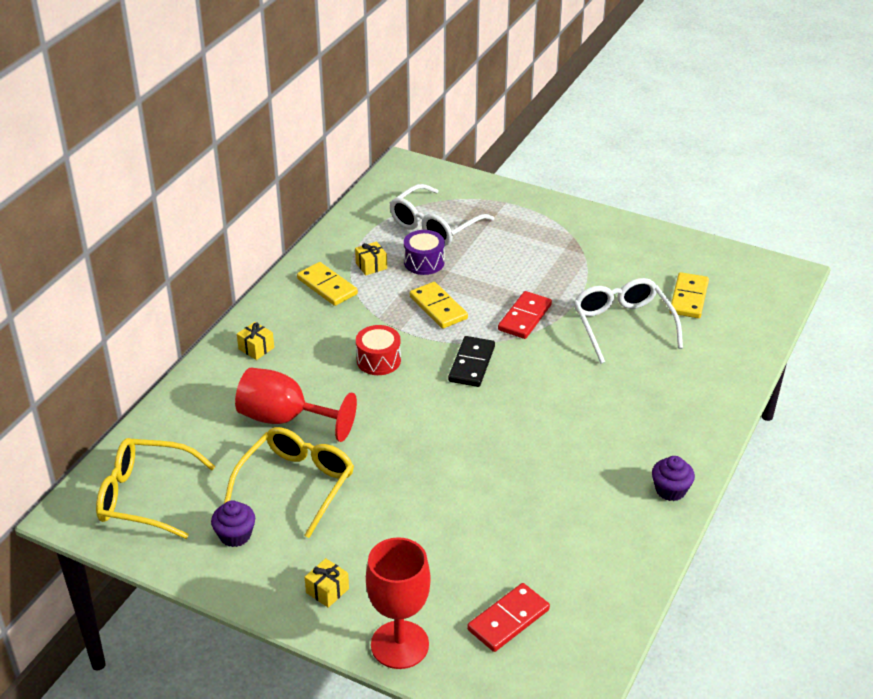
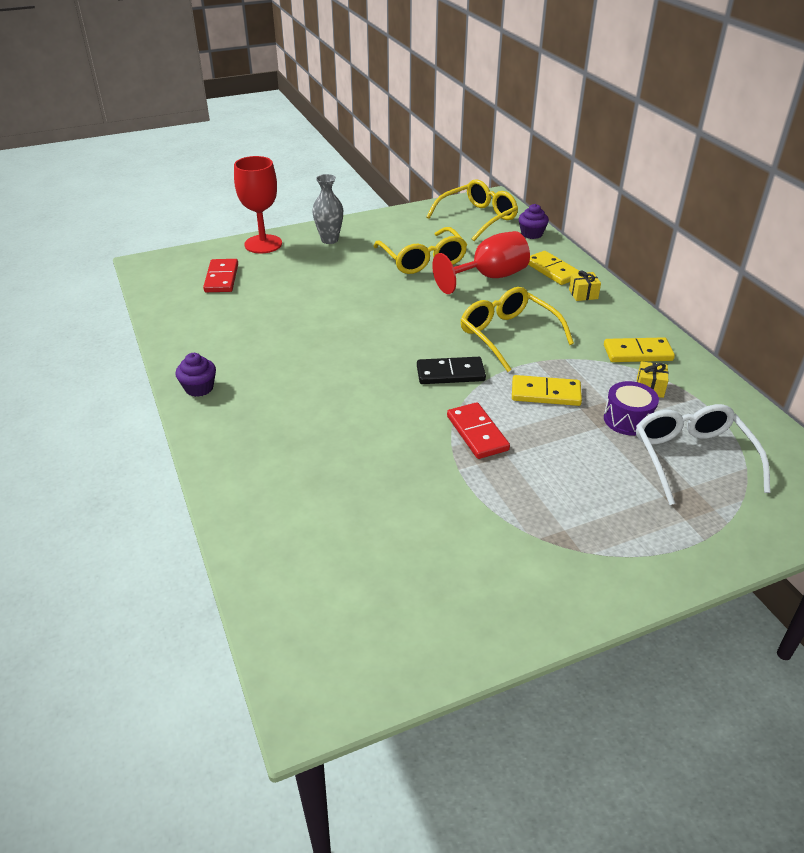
camera: 130 degrees right, 0 degrees up
(235, 535) = (409, 231): purple cupcake -> purple cupcake (531, 234)
(327, 590) = (329, 240): yellow gift -> grey vase
(378, 360) = (508, 335): red drum -> yellow glasses
(472, 364) = (450, 373): black domino -> black domino turned 60 degrees counterclockwise
(622, 325) = (395, 486): white glasses -> none
(689, 298) = (377, 567): yellow domino -> yellow domino (552, 270)

